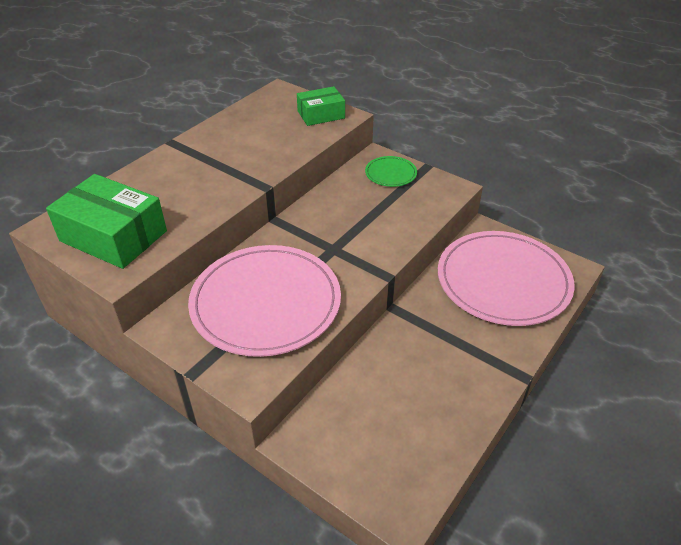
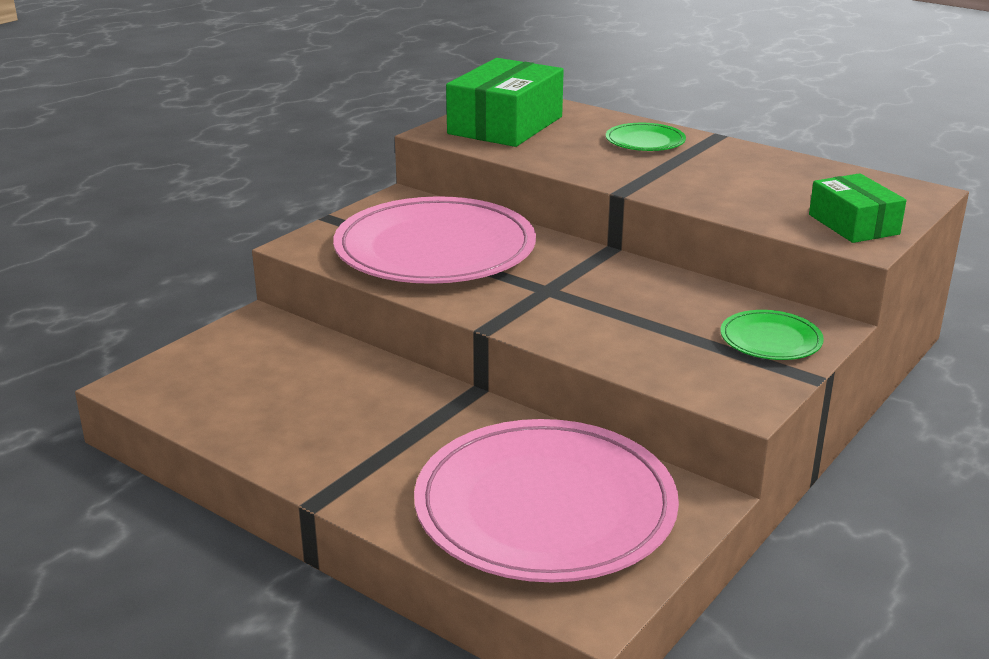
camera: 90 degrees right, 15 degrees down
(173, 171) = (645, 141): none -> green plate

